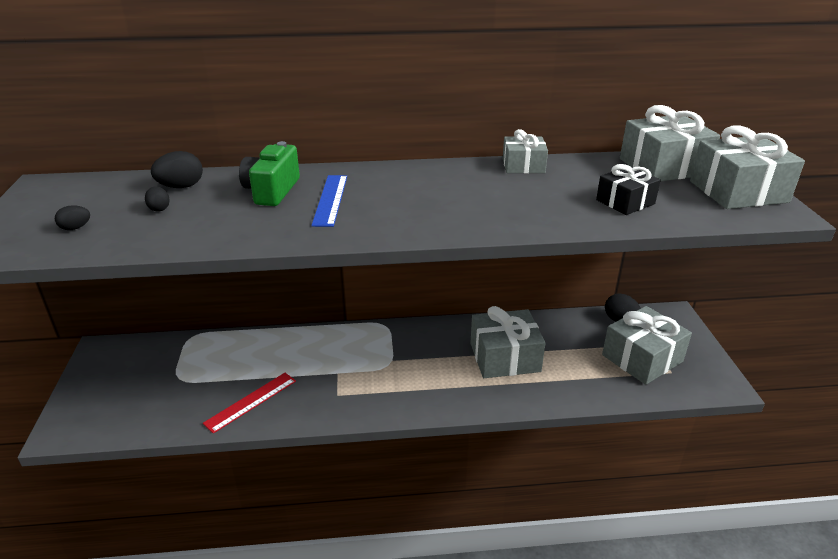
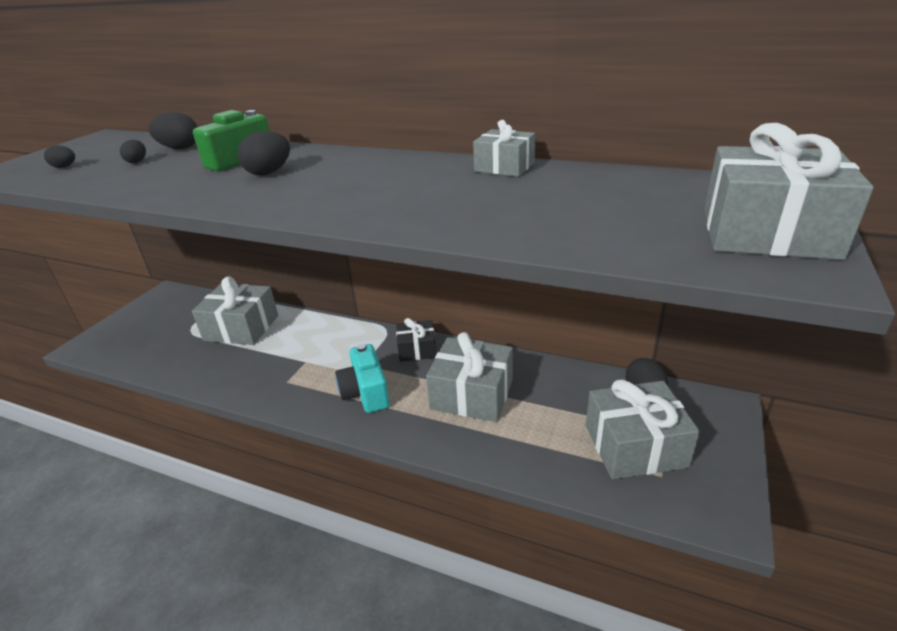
camera: 30 degrees right, 0 degrees up
(251, 401) = (218, 365): red ruler -> none
(330, 200) = (269, 172): blue ruler -> black egg
(418, 382) = (365, 392): none -> turquoise camera
(625, 202) = (573, 219): black gift -> black gift (417, 349)
(663, 166) = (688, 188): grey gift -> grey gift (241, 328)

